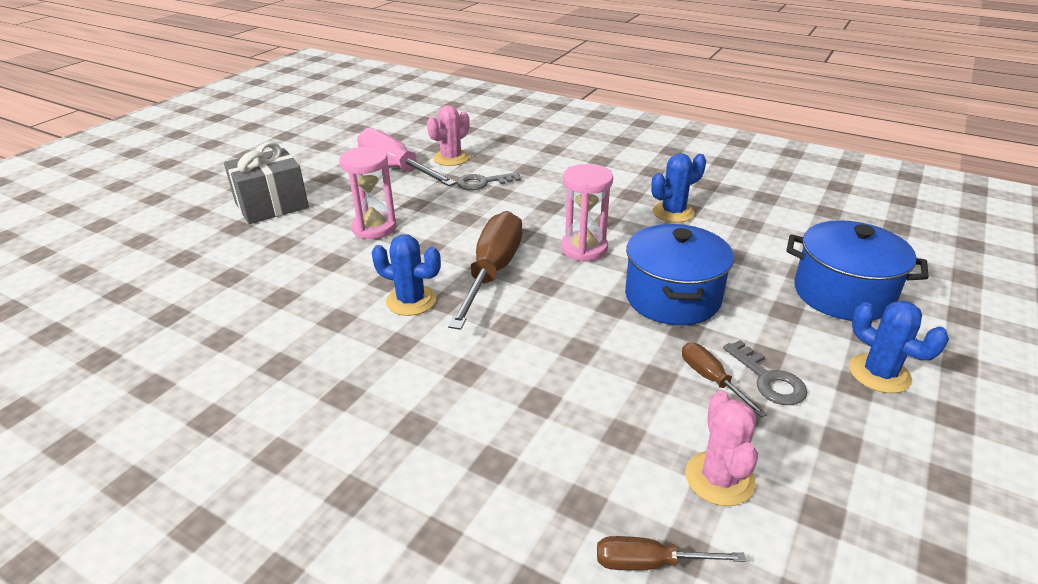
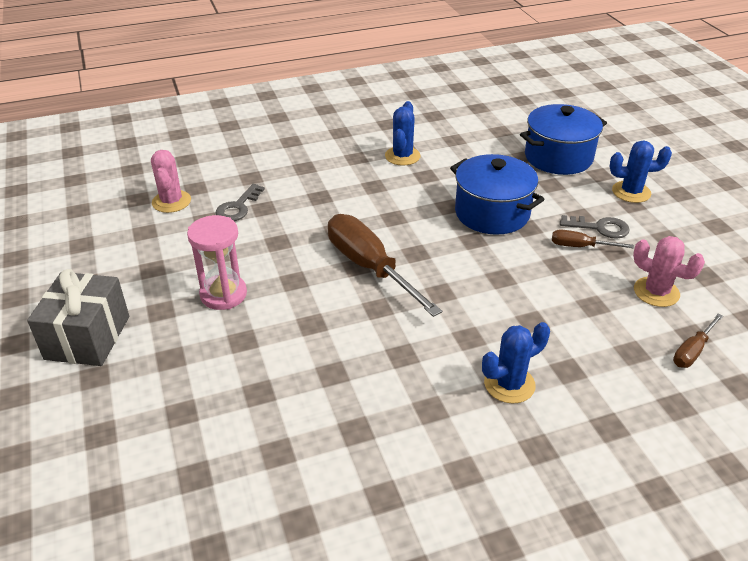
camera: 50 degrees left, 5 degrees up
(395, 168) = (139, 237): pink screwdriver -> none
(411, 301) = (356, 323): blue cactus -> blue cactus (509, 384)
(584, 249) = (395, 214): pink hourglass -> none

